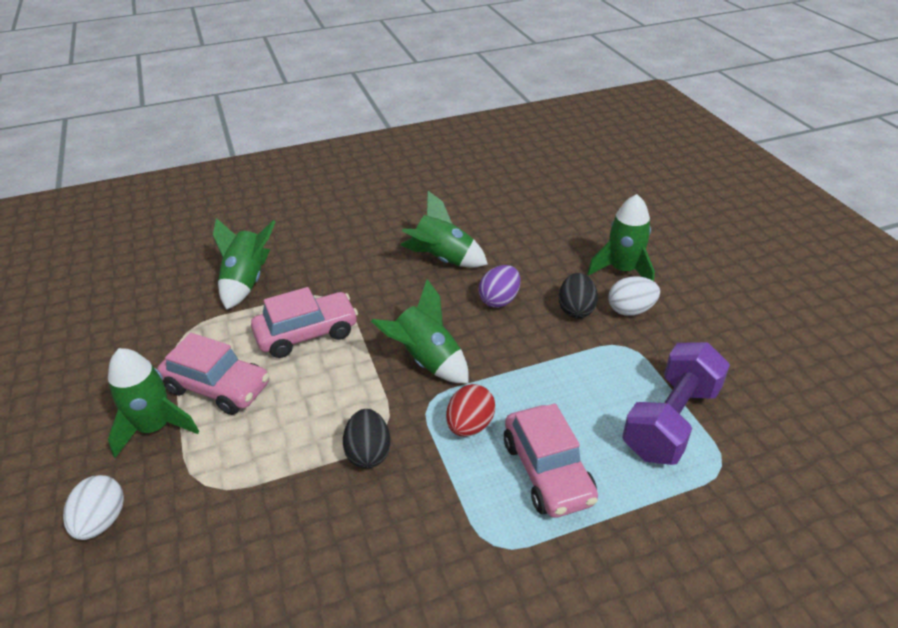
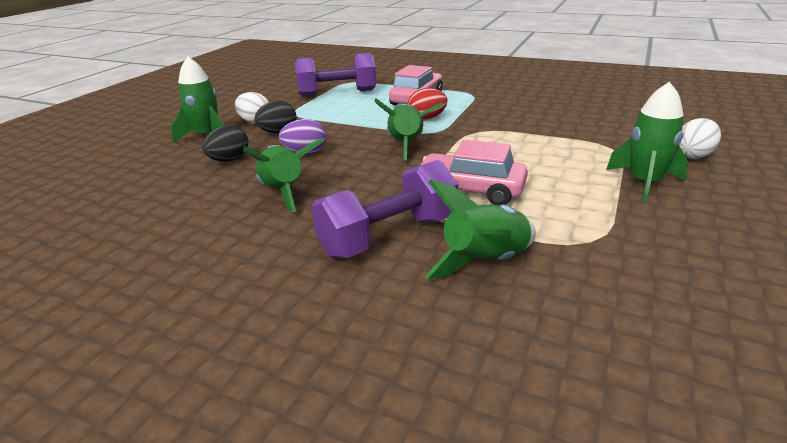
camera: 135 degrees left, 10 degrees down
(218, 387) = (577, 187): pink car -> none
(324, 268) = (388, 236): none -> purple dumbbell
(368, 453) = (495, 128): black egg -> black egg (229, 160)

